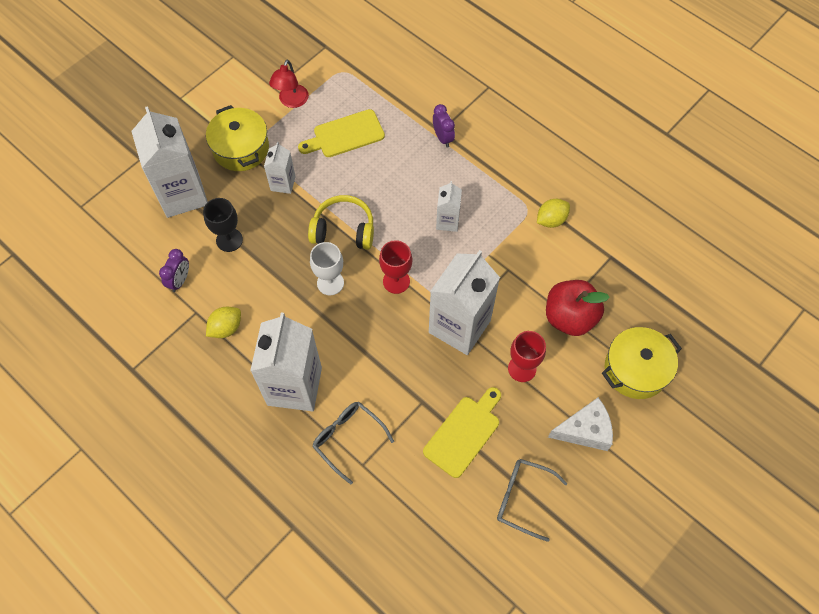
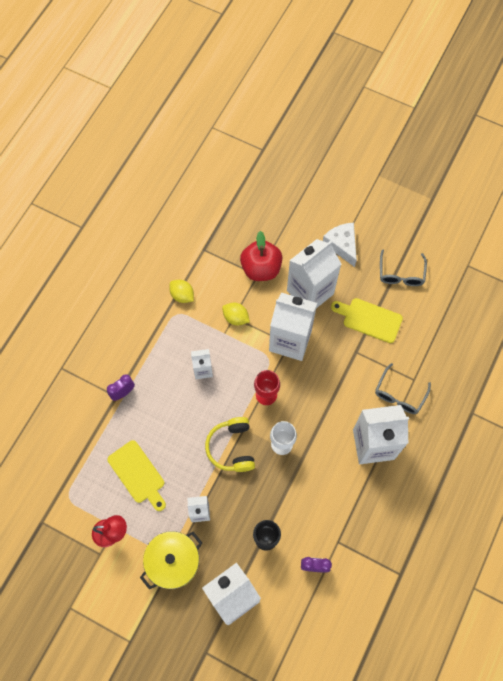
camera: 105 degrees left, 5 degrees up
(226, 328) = (343, 512): yellow lemon -> yellow lemon (236, 318)
(522, 368) = (310, 292): red goblet -> white carton
(635, 370) = (288, 221): yellow pot -> none

